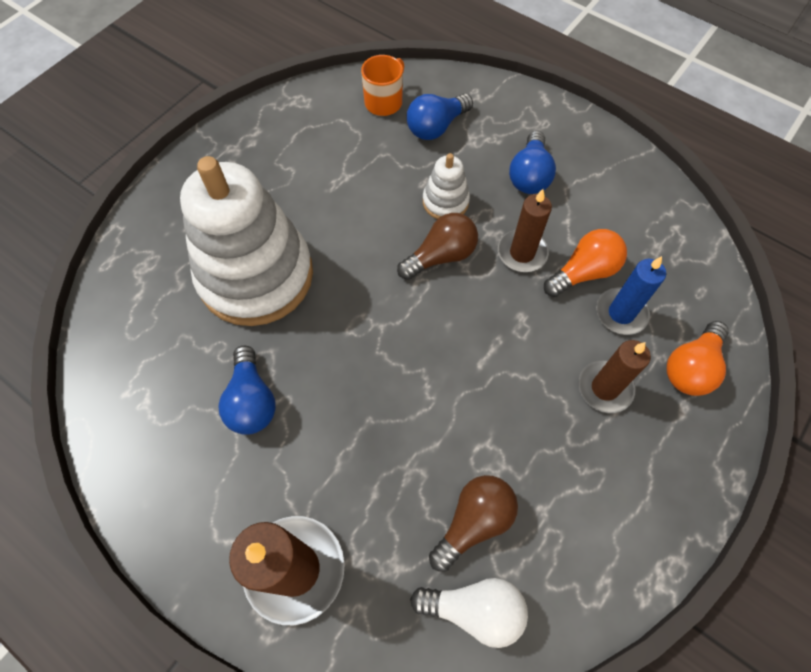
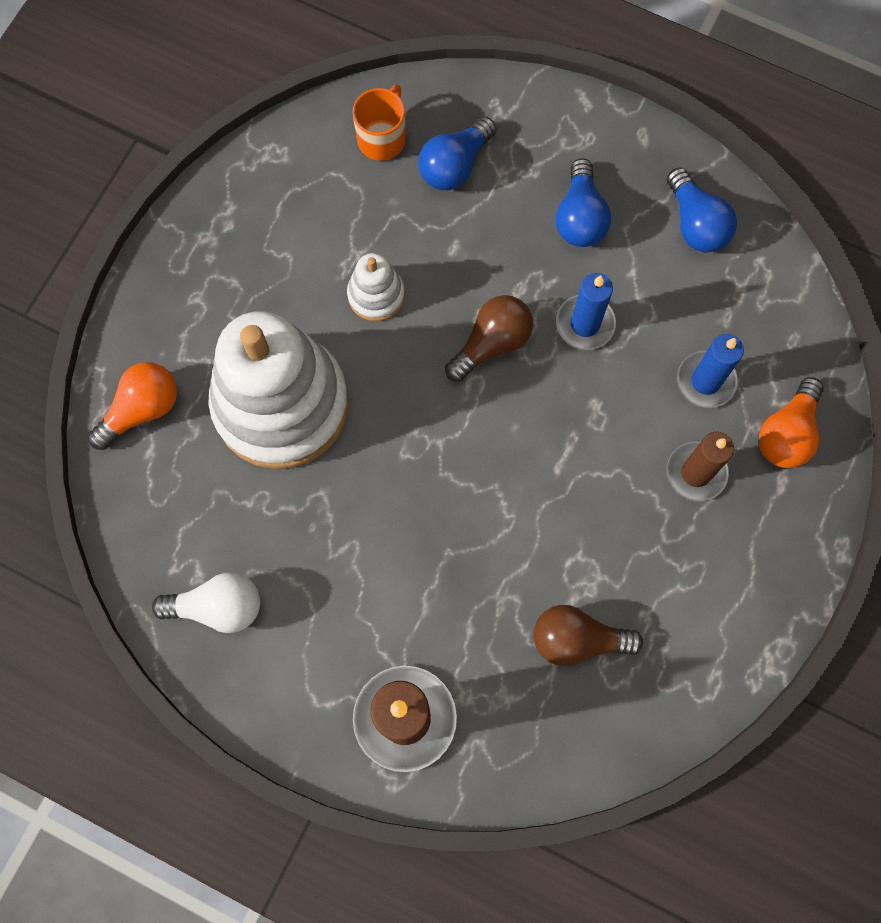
camera: 10 degrees left, 10 degrees up
(252, 401) = (315, 553): blue light bulb -> blue light bulb (696, 223)
(445, 202) = (484, 270): white stacking toy -> white stacking toy (376, 295)
(474, 522) = (577, 639): brown light bulb -> brown light bulb turned 120 degrees counterclockwise
(474, 609) = (591, 724): white light bulb -> white light bulb (218, 607)
(522, 253) = (585, 324): brown candle -> blue candle
(583, 272) = (659, 337): orange light bulb -> orange light bulb (142, 409)

